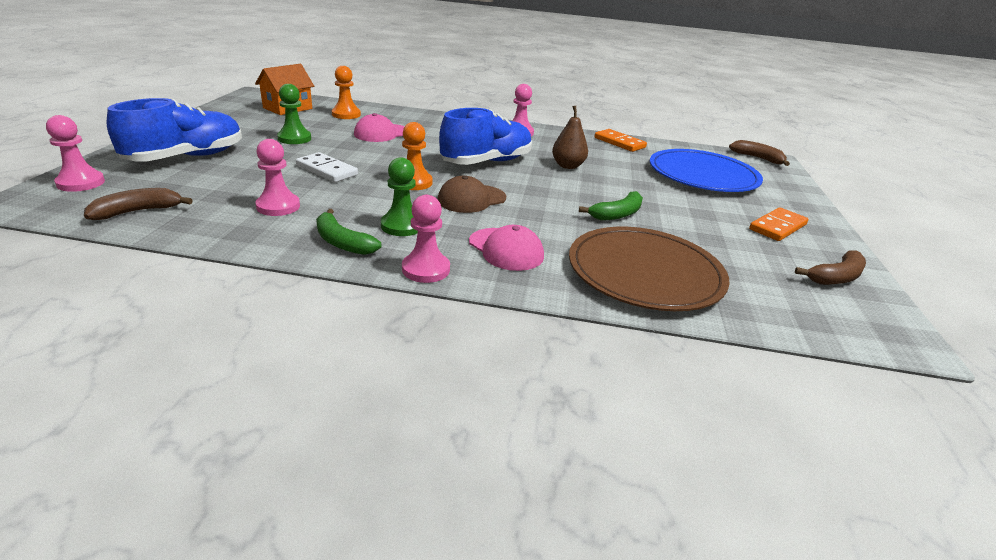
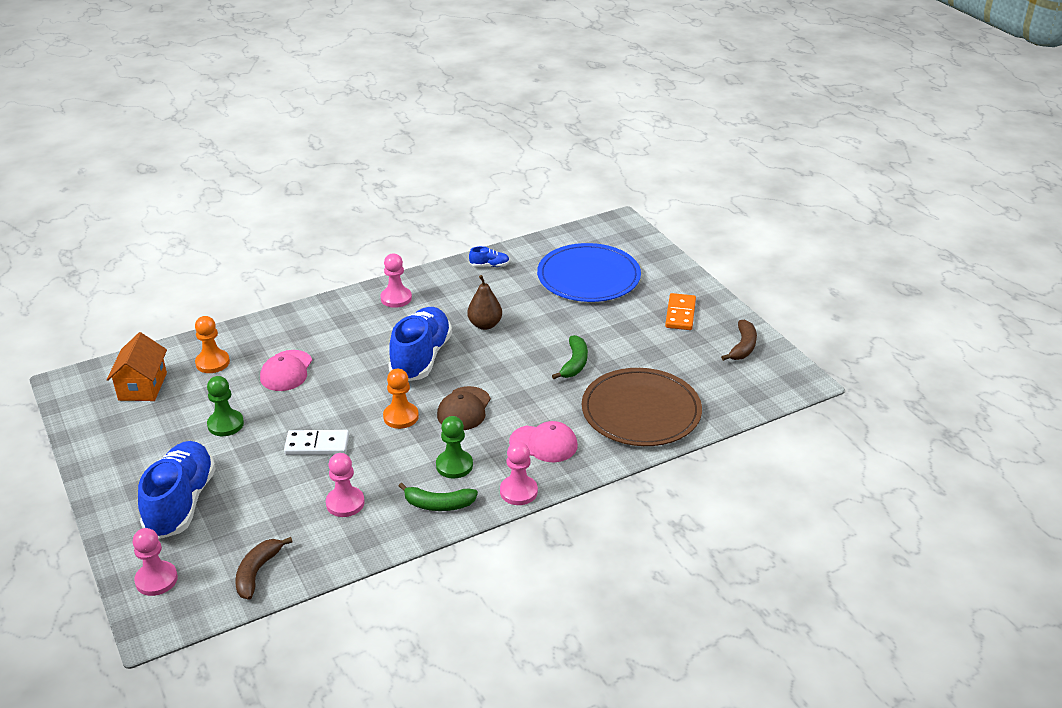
camera: 35 degrees left, 5 degrees up
(619, 143) = (489, 265): orange domino -> blue shoe
(758, 158) = (608, 226): brown banana -> none

